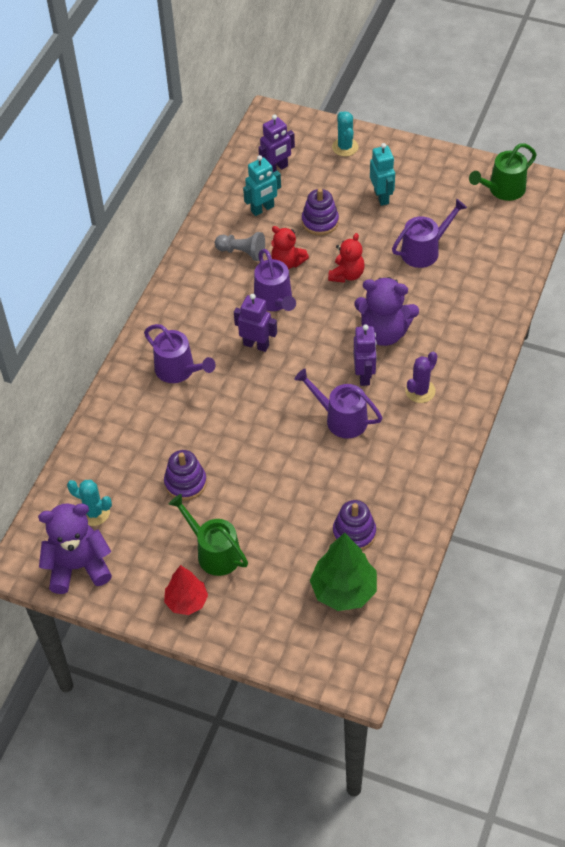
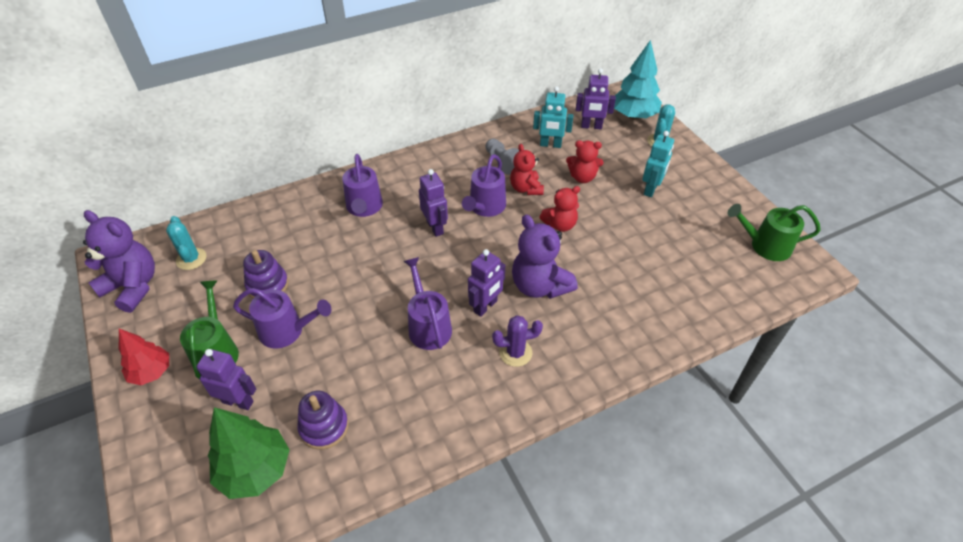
camera: 40 degrees right, 5 degrees down
(276, 566) = (238, 401): none -> purple robot
(299, 135) = (633, 115): none -> turquoise tree
(320, 222) = (582, 177): purple stacking toy -> red teddy bear
(424, 251) = (643, 248): purple watering can -> purple watering can (286, 331)

